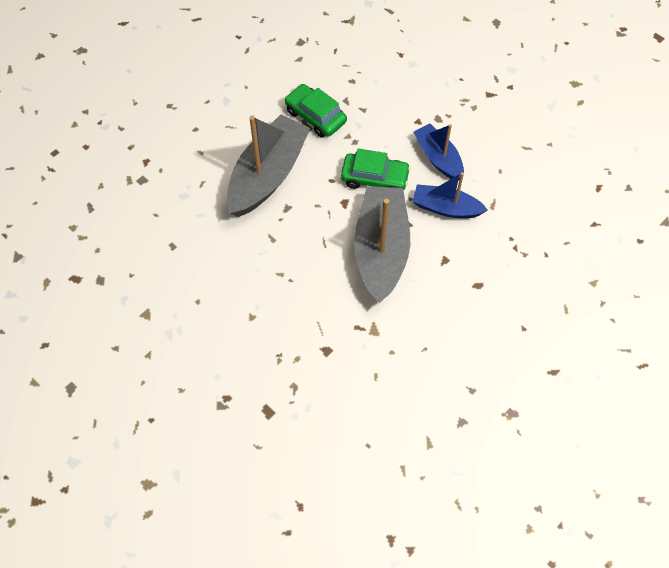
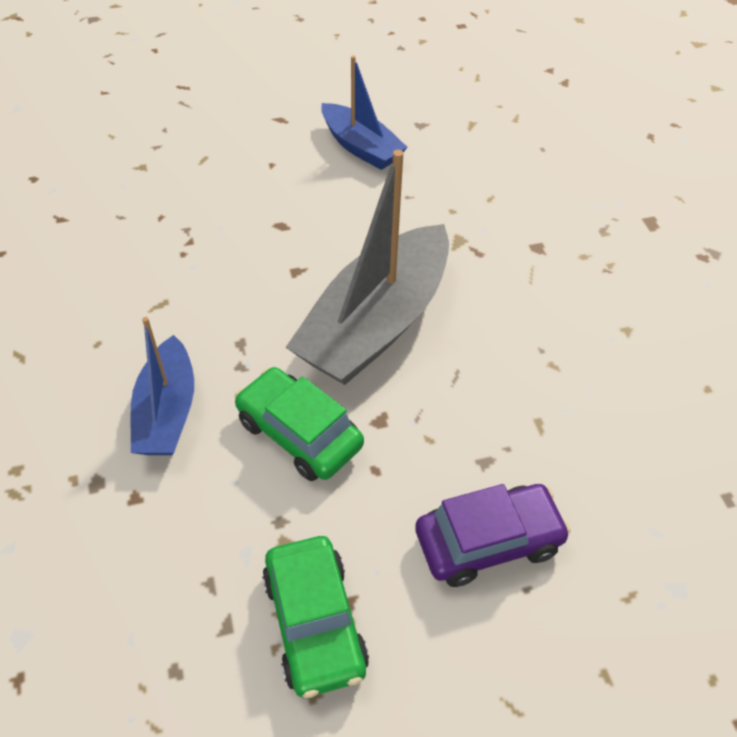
camera: 150 degrees left, 10 degrees down
(267, 175) = (488, 541): grey boat -> purple car
(446, 208) = (230, 332): blue boat -> blue boat (361, 147)

